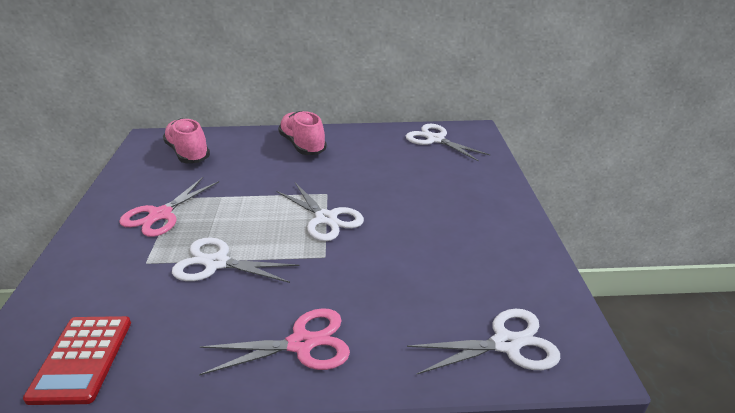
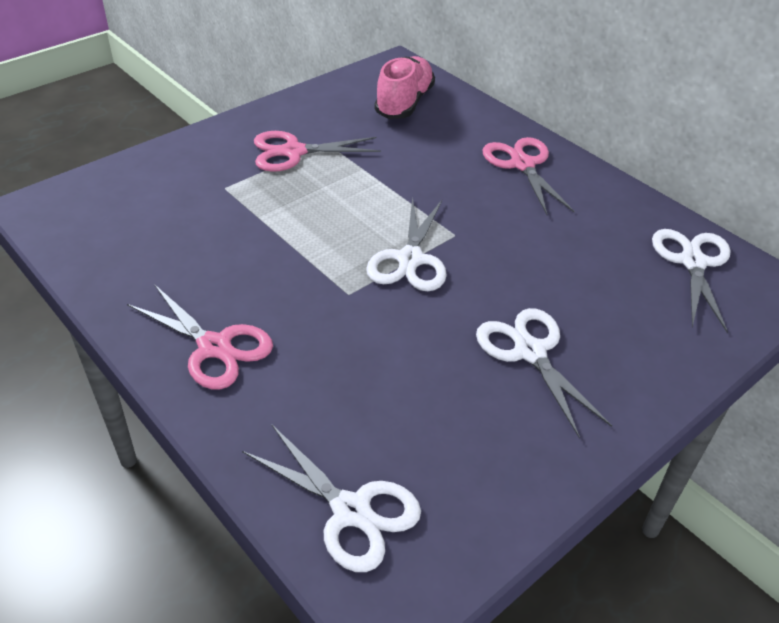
camera: 50 degrees right, 10 degrees up
(82, 359) = (94, 231): red calculator -> none
(217, 263) = (265, 229): white scissors -> white scissors (530, 352)
(303, 145) = (522, 164): pink shoe -> pink scissors

